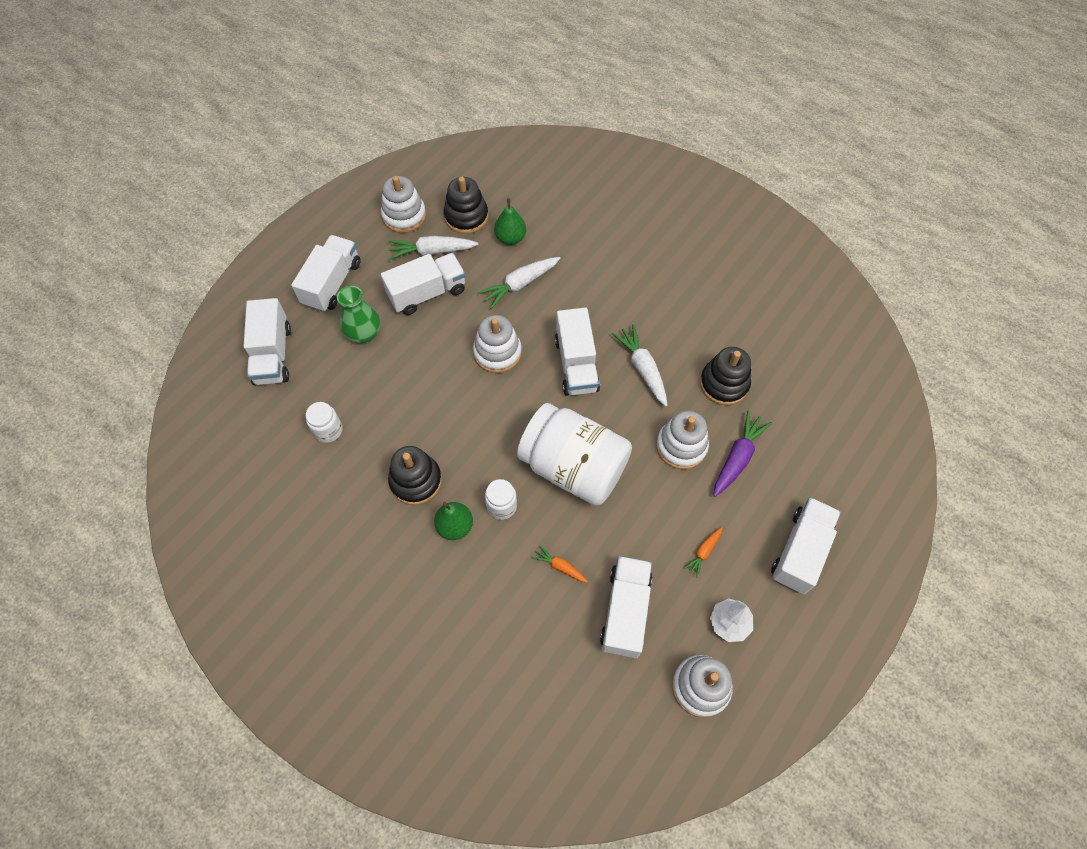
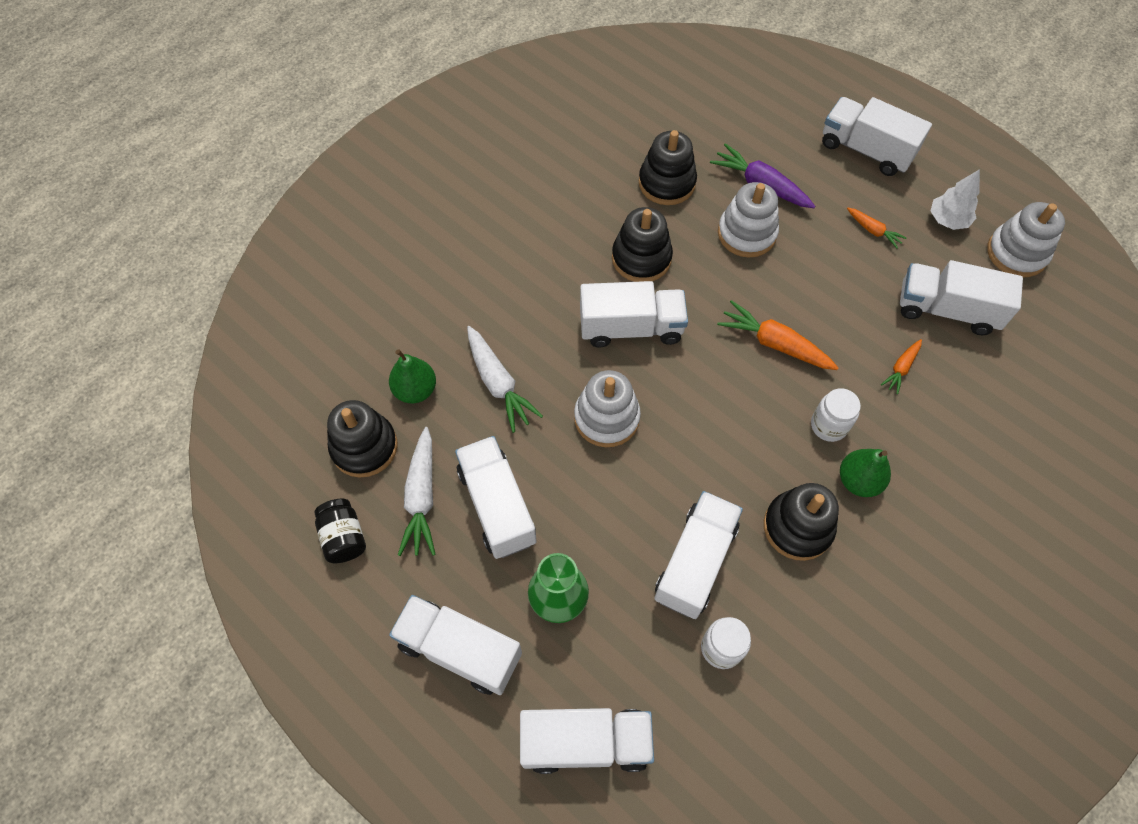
camera: 85 degrees left, 0 degrees up
(388, 413) = (695, 562): none -> white truck
(404, 216) = (344, 537): white stacking toy -> black jar
(573, 467) = (774, 343): white jar -> orange carrot
(642, 368) = (641, 258): white carrot -> black stacking toy

